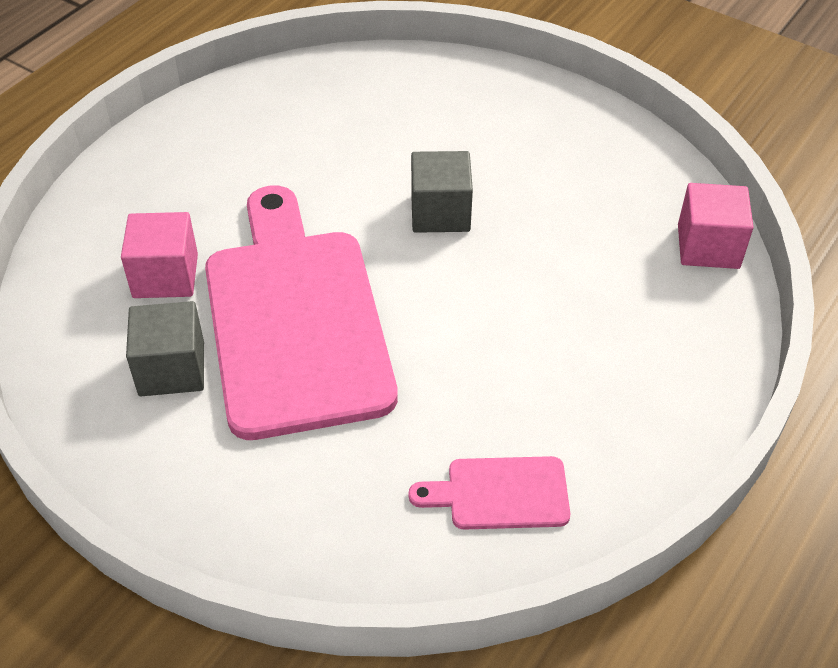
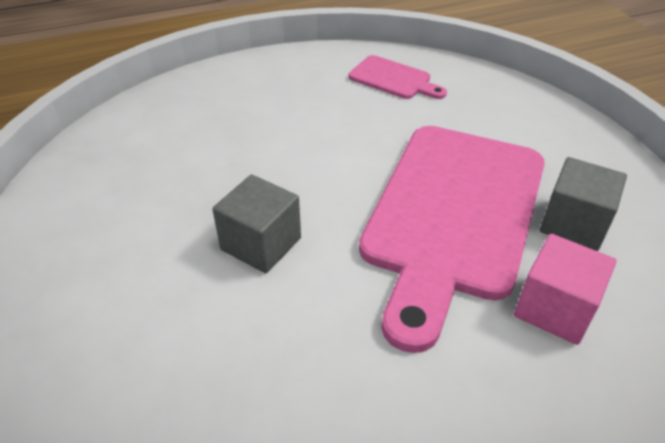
camera: 145 degrees left, 5 degrees down
(708, 246) = (116, 128): pink cube -> none

